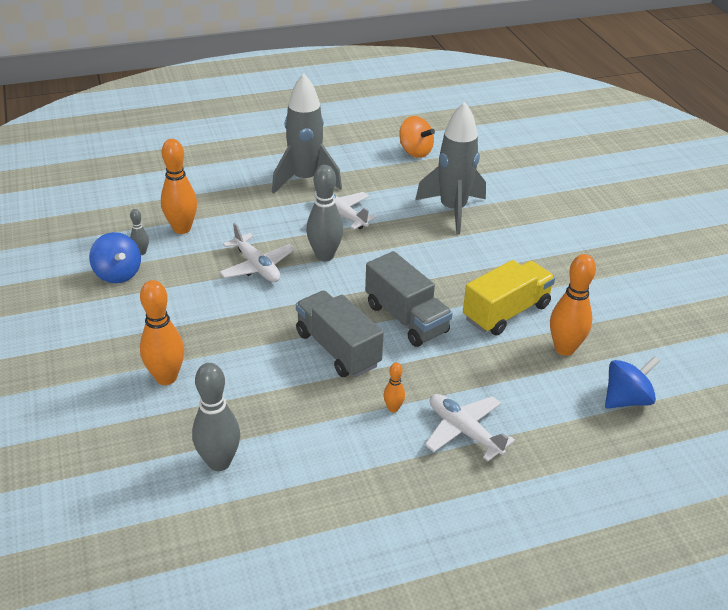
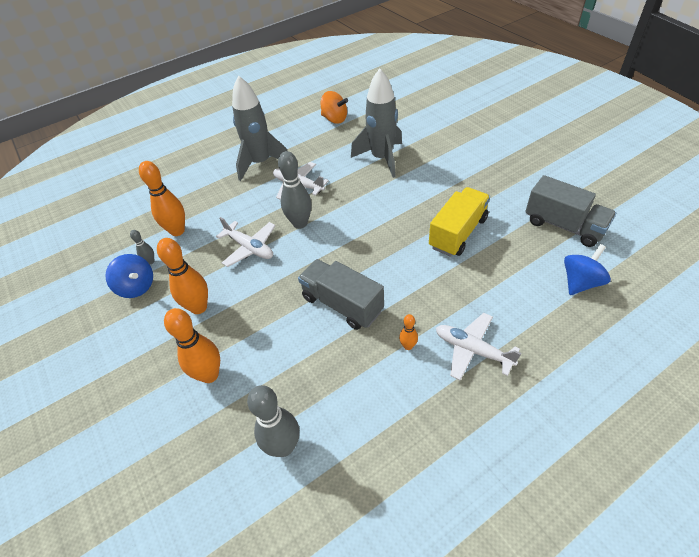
camera: 10 degrees left, 10 degrees up
(406, 318) = (385, 260): grey truck -> grey truck (564, 226)
(564, 348) = (515, 252): orange bowling pin -> orange bowling pin (199, 307)

